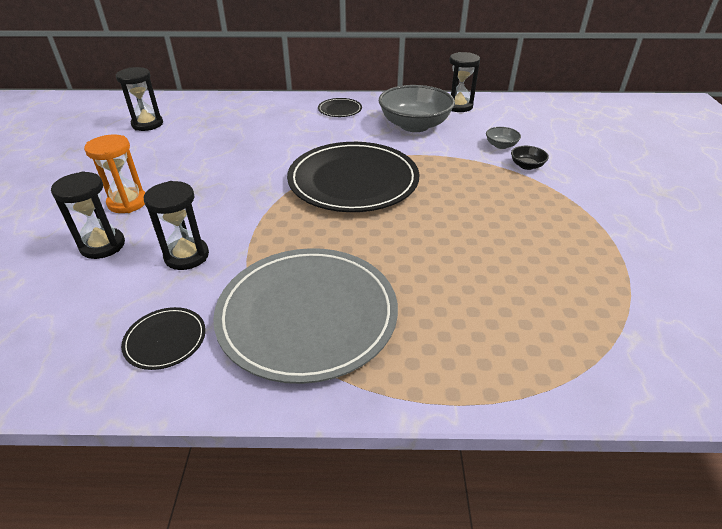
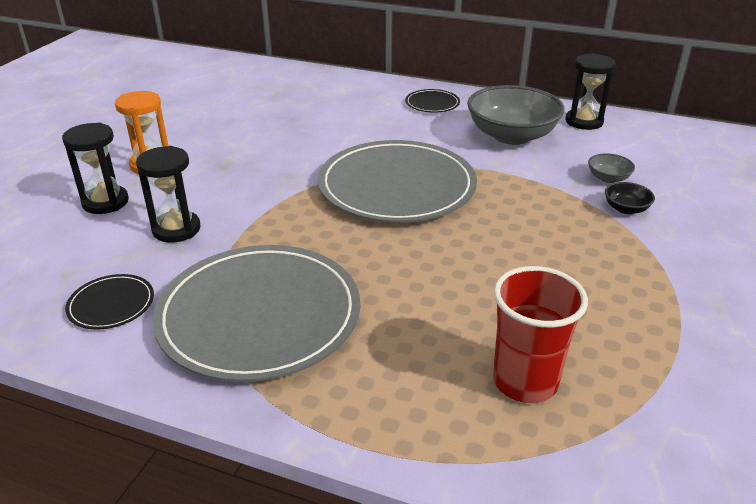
camera: 20 degrees right, 5 degrees down
(147, 124) = (215, 88): black hourglass -> none
(353, 181) = (397, 186): black plate -> grey plate
(543, 314) = (525, 382): none -> red cup

